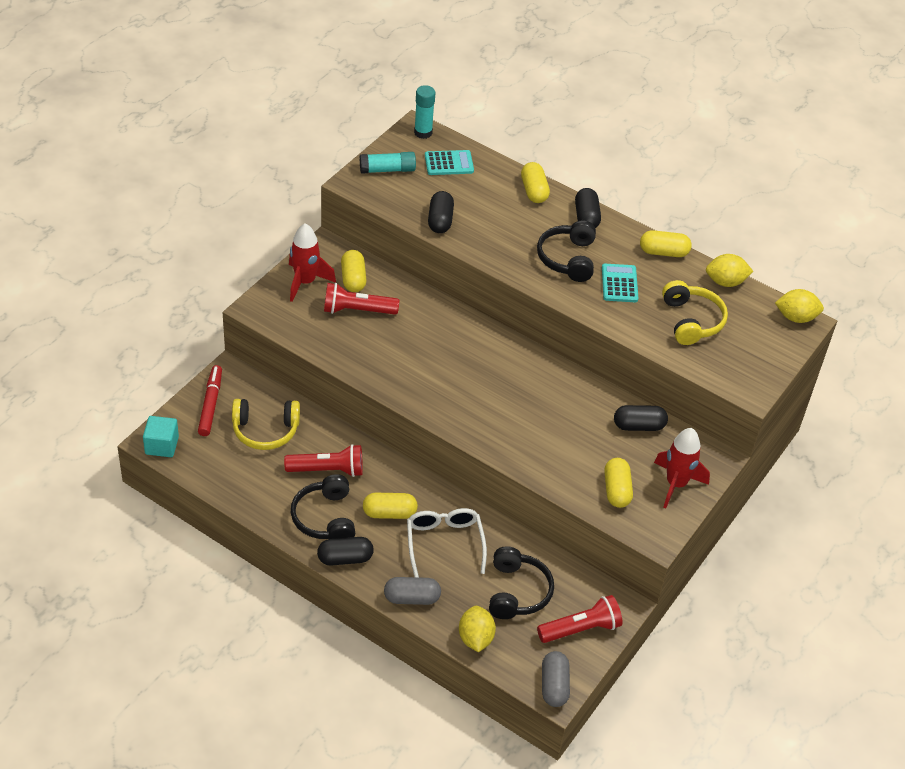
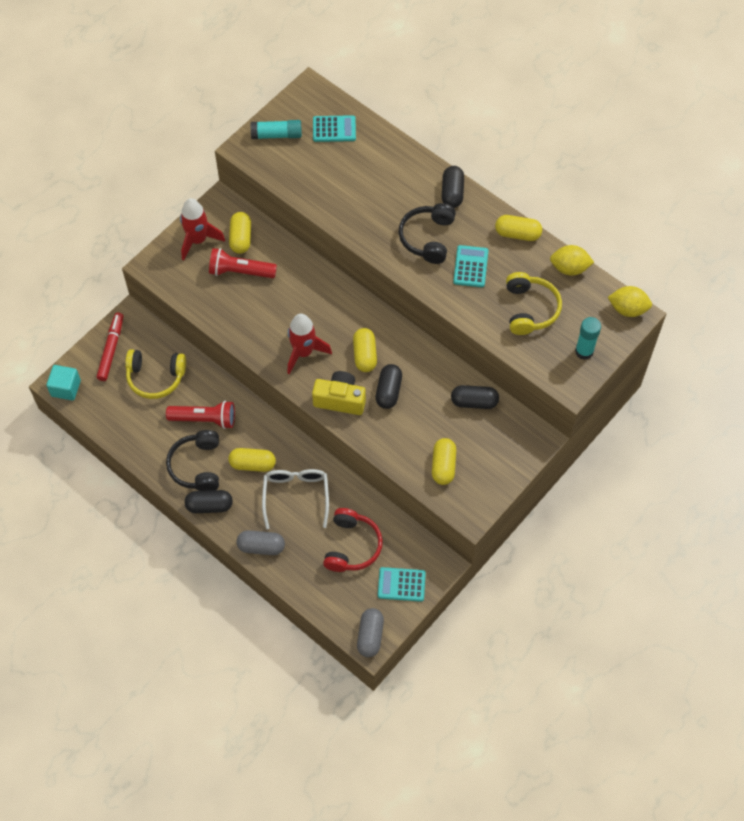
camera: 10 degrees right, 15 degrees up
(423, 133) = (315, 94): turquoise glue stick -> turquoise glue stick (584, 351)
(440, 220) = (317, 192): black capsule -> black capsule (388, 391)
(475, 638) = (310, 587): yellow lemon -> none
(489, 430) = (340, 399): none -> yellow camera
(517, 592) = (351, 546): black headphones -> red headphones
(534, 191) = (408, 162): yellow capsule -> yellow capsule (364, 355)
(581, 629) = (401, 584): red flashlight -> turquoise calculator
(676, 484) = (497, 462): red rocket -> red rocket (303, 352)

